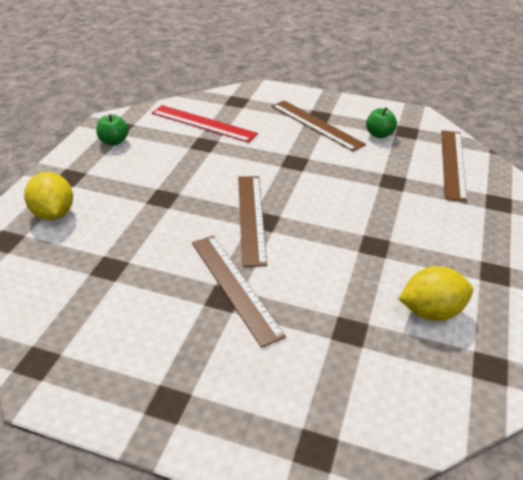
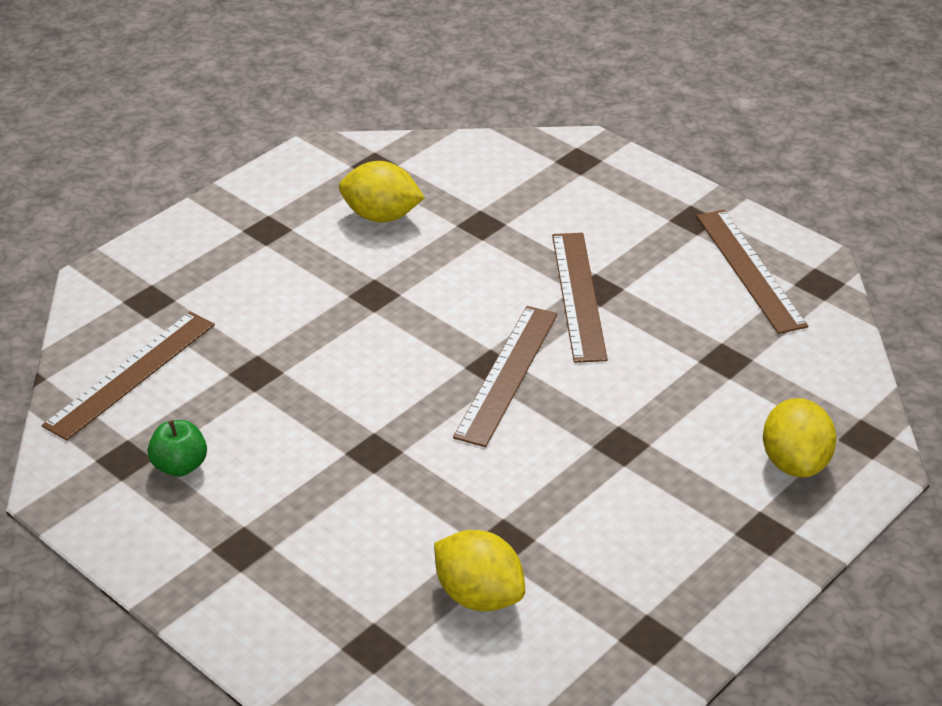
camera: 155 degrees left, 0 degrees up
(114, 141) = (671, 597): green apple -> none
(203, 123) = (479, 596): red ruler -> yellow lemon
(316, 125) = (268, 524): brown ruler -> brown ruler (749, 270)

